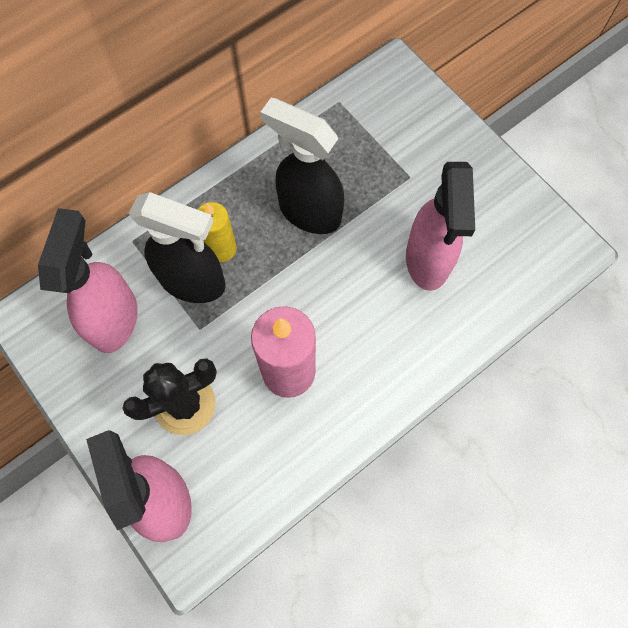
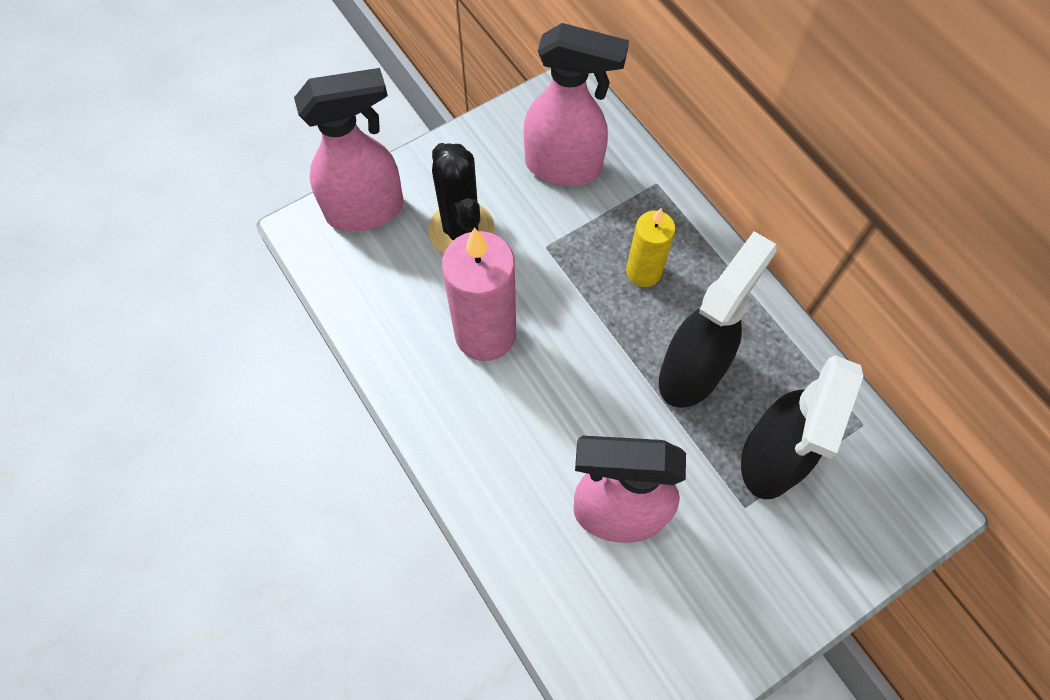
camera: 95 degrees right, 5 degrees down
(193, 282) = (602, 242): black spray bottle -> black spray bottle (770, 460)

